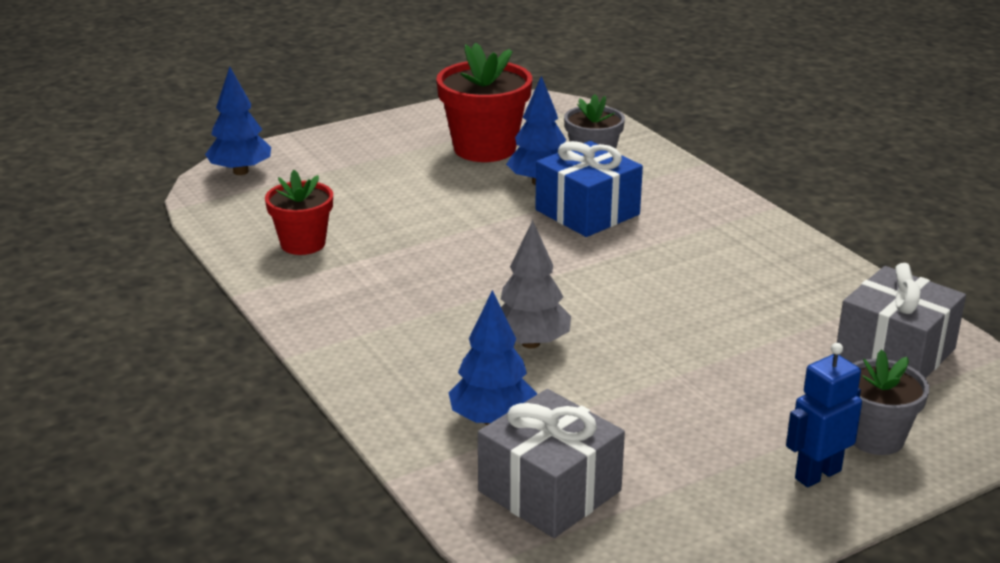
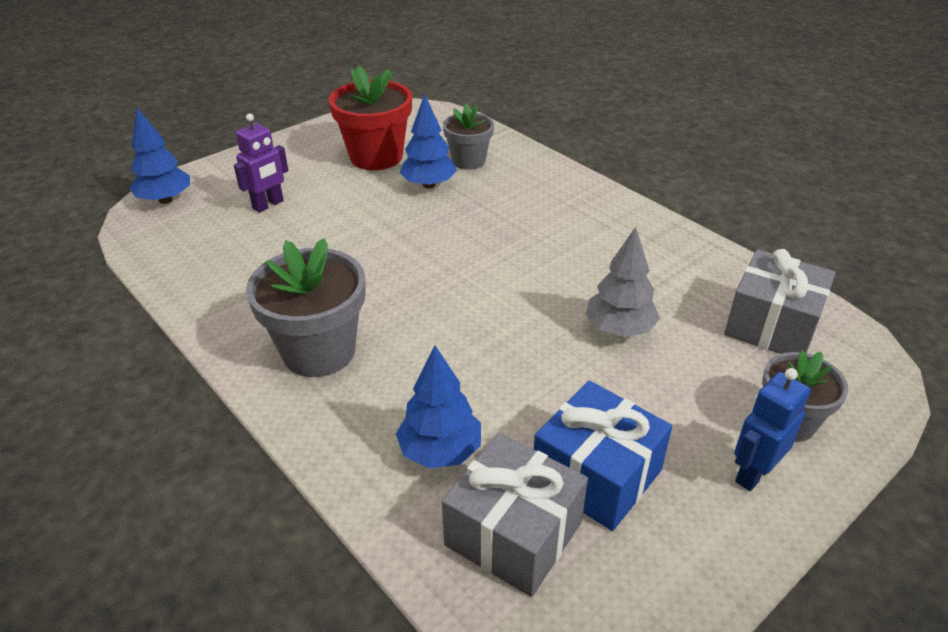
camera: 10 degrees left, 10 degrees up
(303, 244) = (230, 270): red flower pot -> none
(353, 186) = (268, 205): none -> purple robot
(384, 325) = (319, 351): none -> grey flower pot
(530, 343) = (457, 355): grey tree -> grey tree (619, 329)
(587, 212) = (476, 210): blue gift -> blue gift (596, 475)

